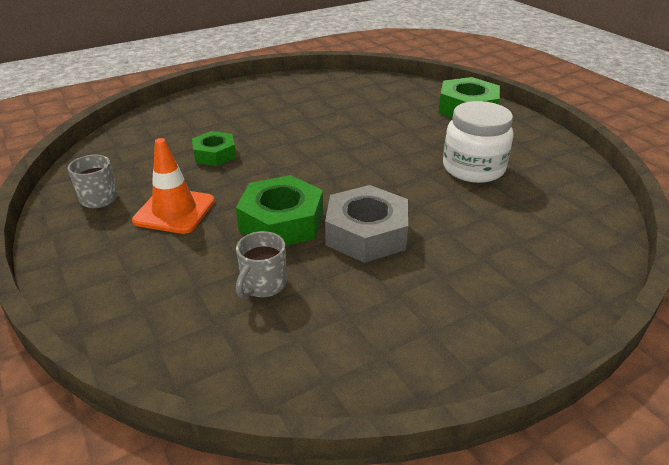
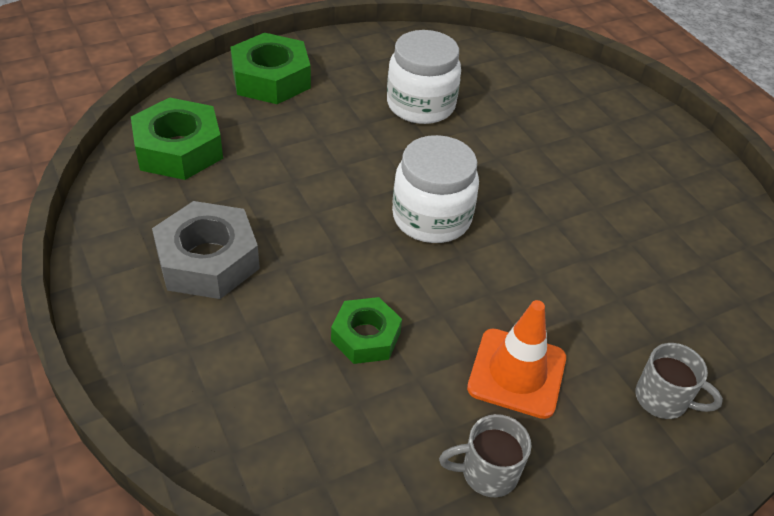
camera: 90 degrees left, 10 degrees up
(263, 285) = (644, 284): grey mug -> grey mug (663, 399)
(281, 222) = (533, 266): green nut -> green nut (179, 149)
(330, 175) = (431, 218): none -> white jar
(366, 233) = (548, 201): grey nut -> grey nut (208, 260)

